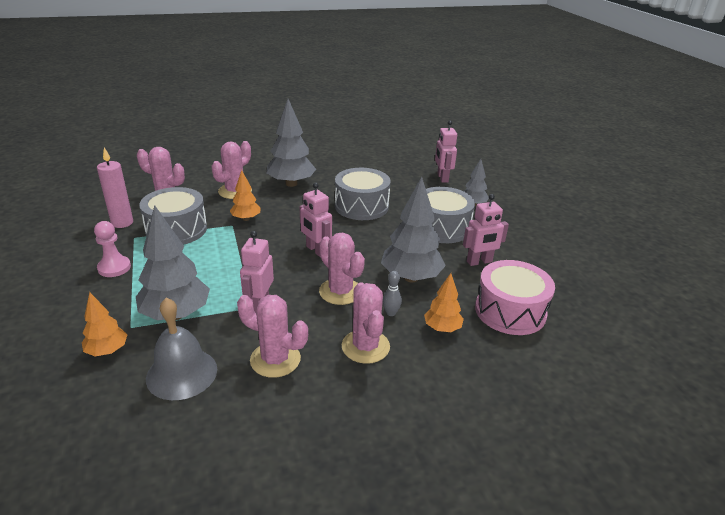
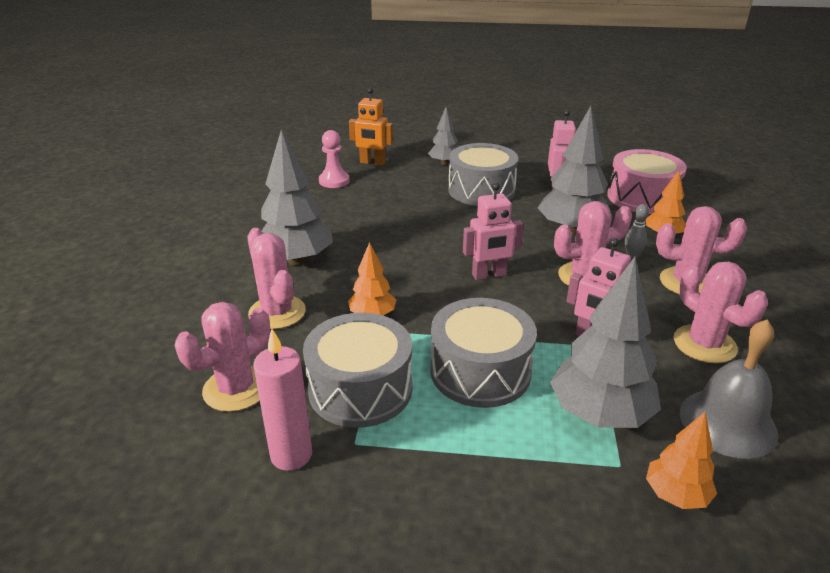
camera: 65 degrees left, 0 degrees up
(114, 268) = (446, 475): pink pawn -> pink pawn (334, 181)
(275, 359) = (704, 344): pink cactus -> pink cactus turned 75 degrees counterclockwise
(361, 206) = (401, 223): grey drum -> grey drum (480, 371)
(442, 178) = (372, 163): pink robot -> orange robot

